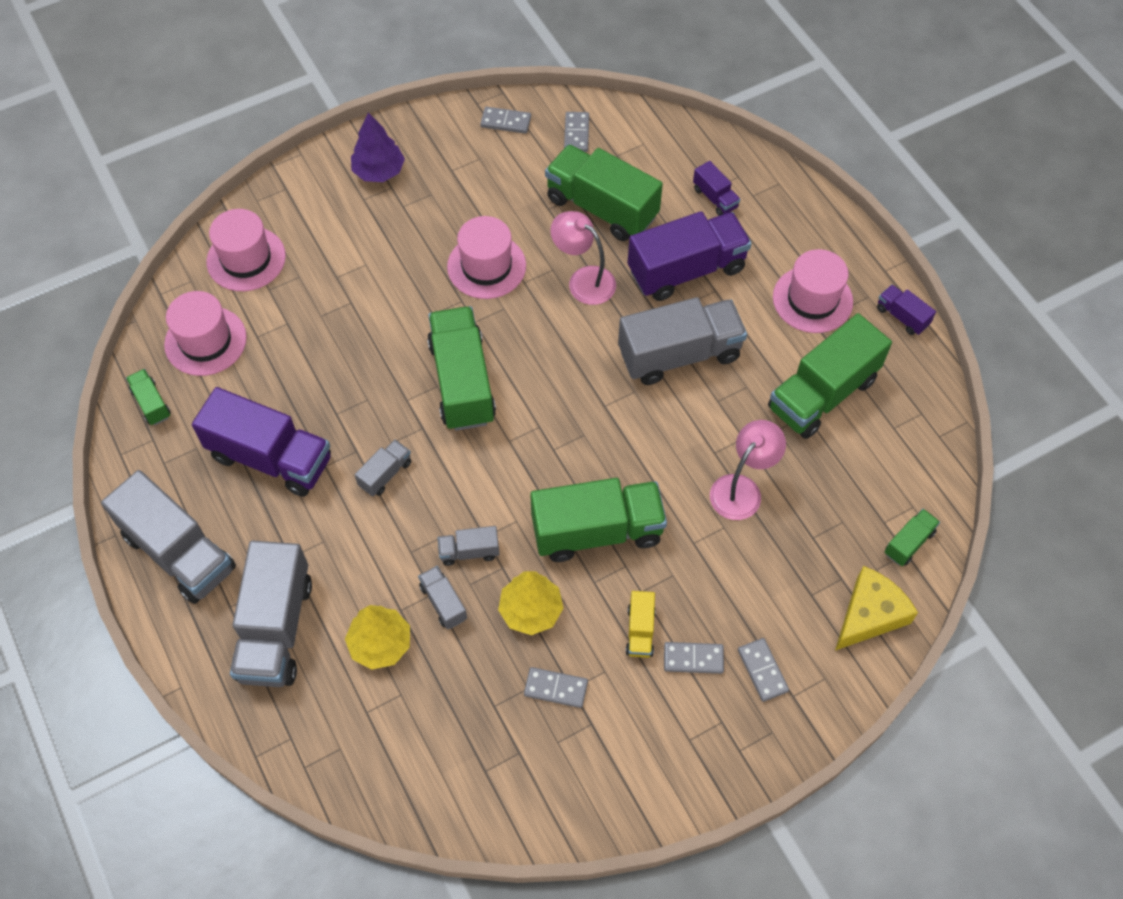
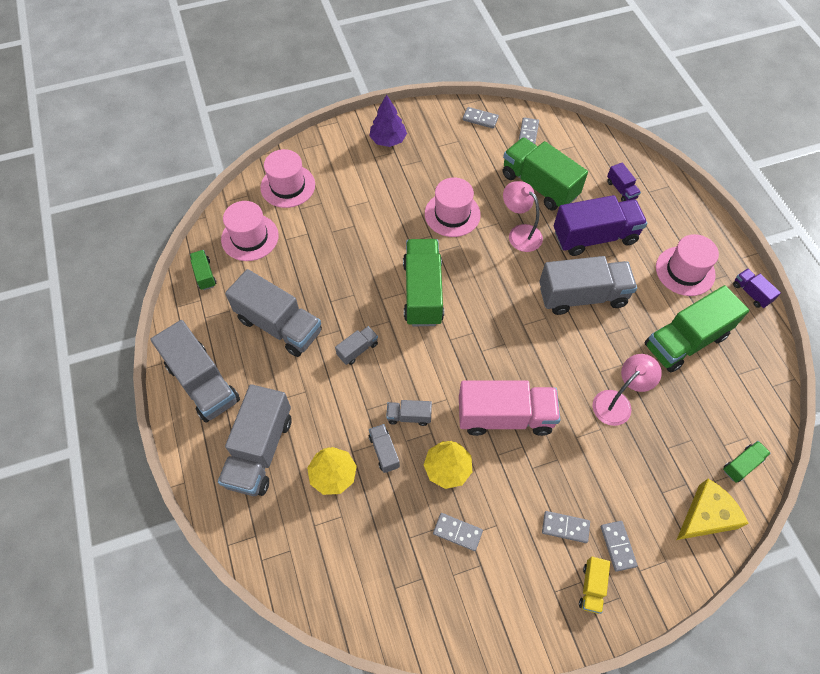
camera: 10 degrees right, 0 degrees up
(270, 458) = (279, 325): purple truck -> grey truck
(597, 531) = (505, 416): green truck -> pink truck
(640, 631) = (527, 498): yellow truck -> yellow truck (591, 587)

